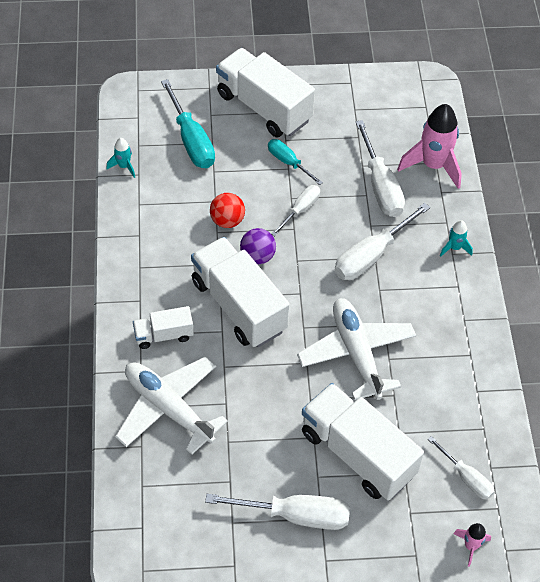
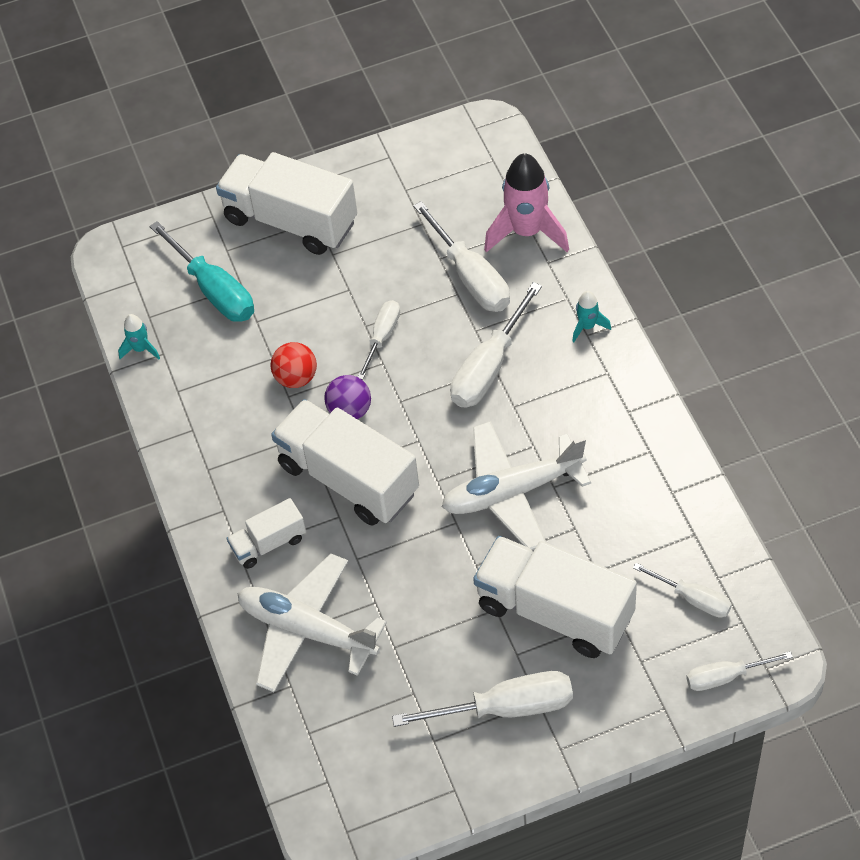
camera: 10 degrees left, 0 degrees up
(288, 162) = (345, 281): turquoise screwdriver -> none
(356, 353) = (512, 492): white plane -> white plane turned 75 degrees counterclockwise
(471, 546) = (724, 677): pink rocket -> white screwdriver

